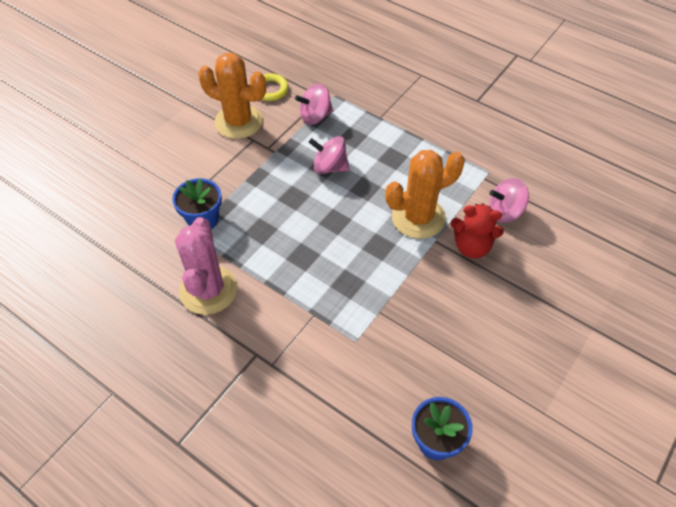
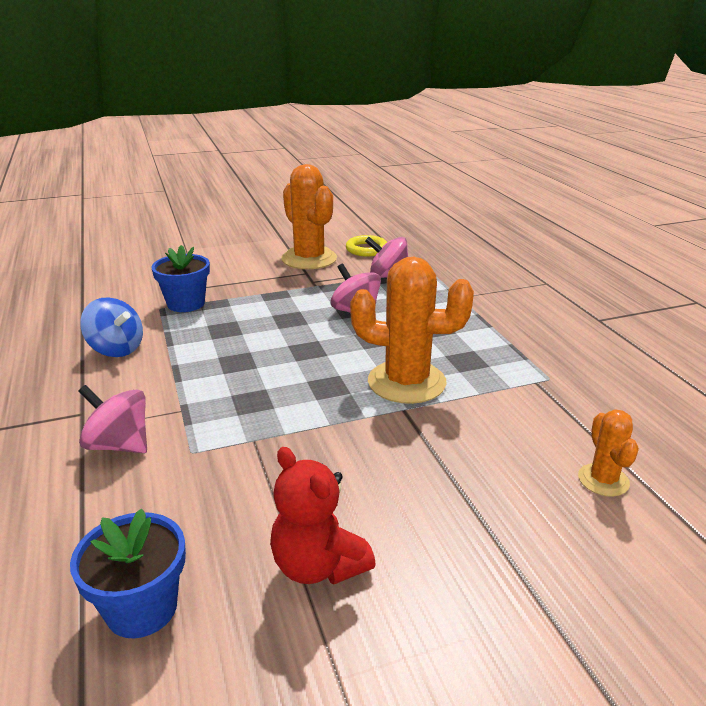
camera: 35 degrees right, 25 degrees down
(208, 290) = (116, 349): pink cactus -> blue spinning top
(472, 247) = (446, 433): red teddy bear -> red teddy bear (318, 566)
(504, 212) = (532, 421): pink spinning top -> pink spinning top (119, 445)
(564, 236) = (603, 480): none -> orange cactus

